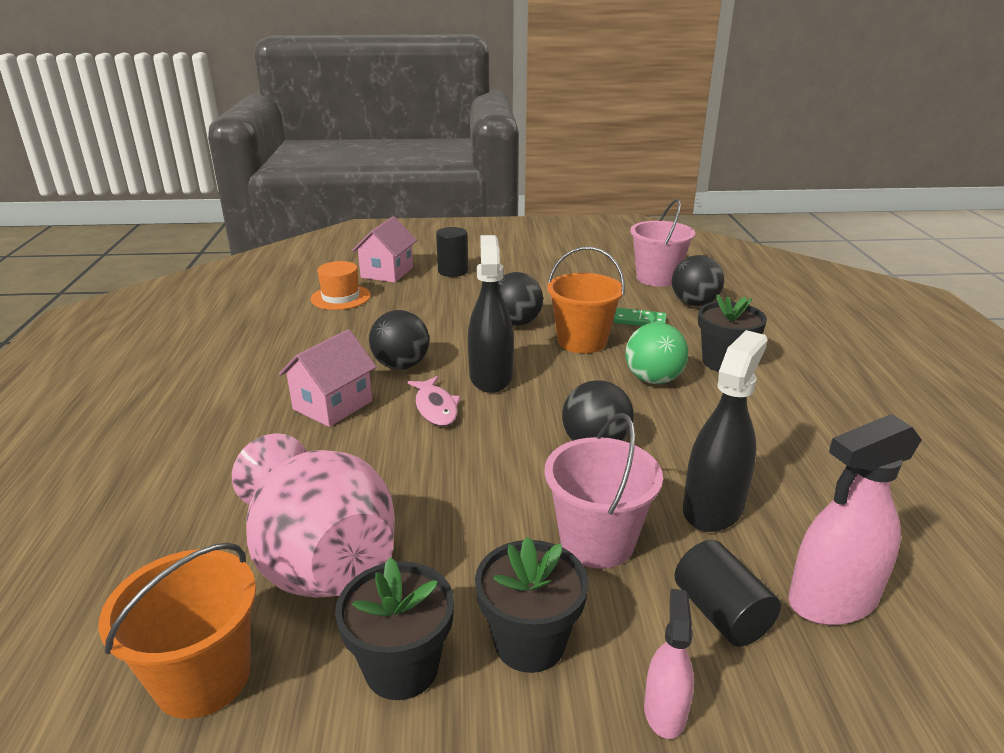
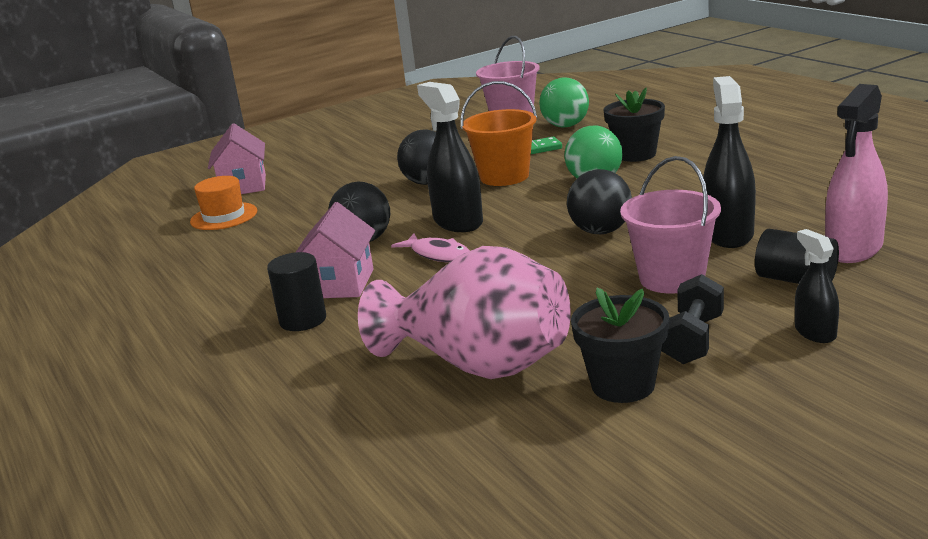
camera: 25 degrees left, 5 degrees down
(203, 678) = (483, 449): orange bucket -> none
(453, 271) = (311, 166): black cylinder -> black cylinder (303, 320)
(529, 642) = (693, 340): black flower pot -> black dumbbell
(665, 711) = (815, 332): pink spray bottle -> black spray bottle
(694, 303) = (565, 126): black ball -> green ball

